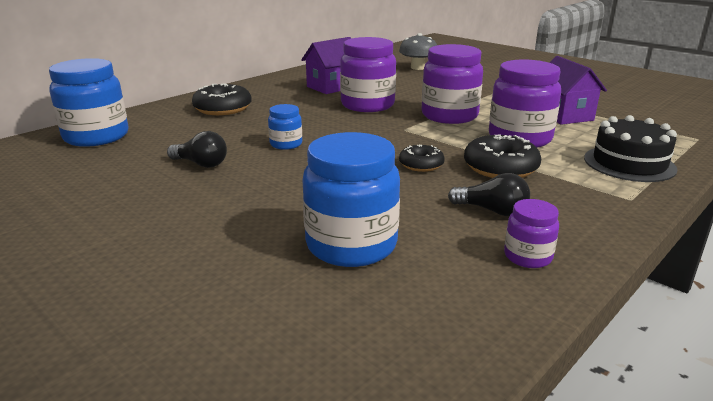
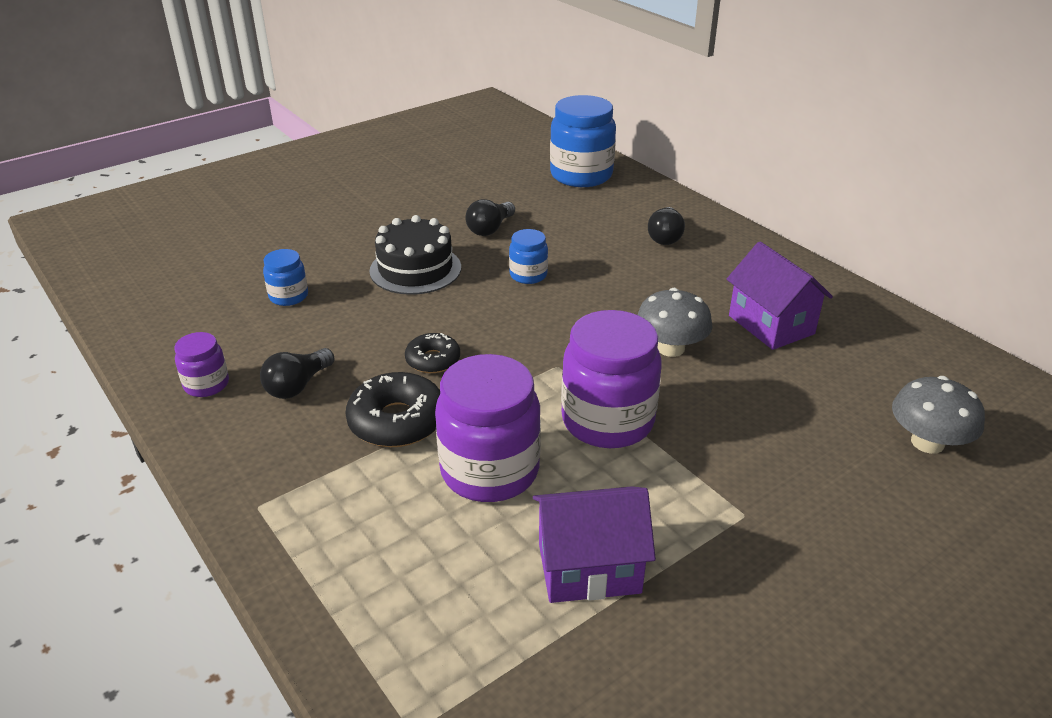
camera: 100 degrees right, 10 degrees up
(223, 108) = (665, 237): black donut -> black light bulb
(351, 245) = (288, 296): blue jar -> blue jar, size x0.50
(367, 105) = (670, 348): purple jar -> grey mushroom
(629, 163) = (353, 559): black cake -> black cake (415, 269)

